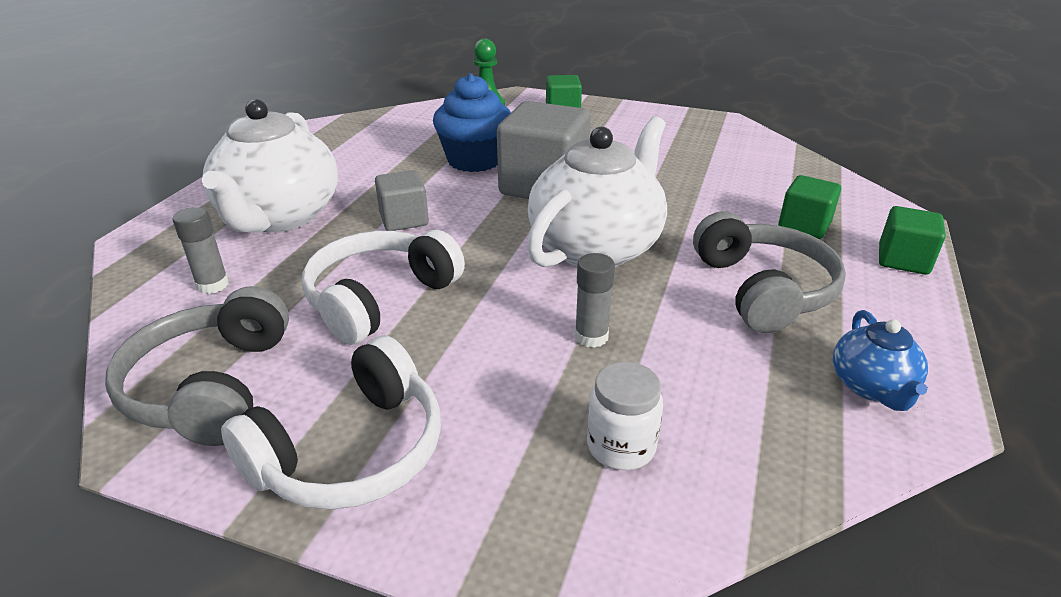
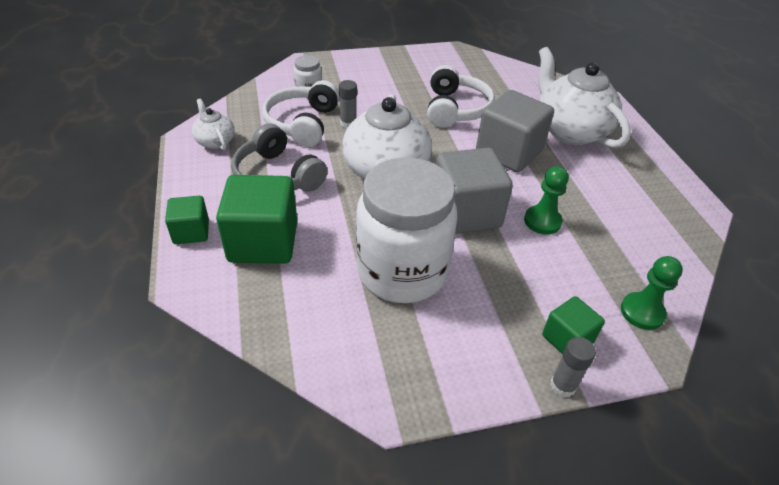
camera: 145 degrees right, 10 degrees up
(211, 386) = (464, 65): grey headphones -> none
(212, 285) = (530, 91): grey glue stick -> grey glue stick (563, 385)
(351, 451) = (394, 65): white headphones -> white headphones (303, 123)
(404, 219) = (509, 152): grey cube -> grey cube, size x1.84
(474, 160) = (542, 221): blue cupcake -> green pawn
(659, 168) = (402, 272): none -> white jar
(804, 226) = (263, 242): green cube -> green cube, size x1.84
(871, 386) = (215, 141): blue teapot -> white teapot

